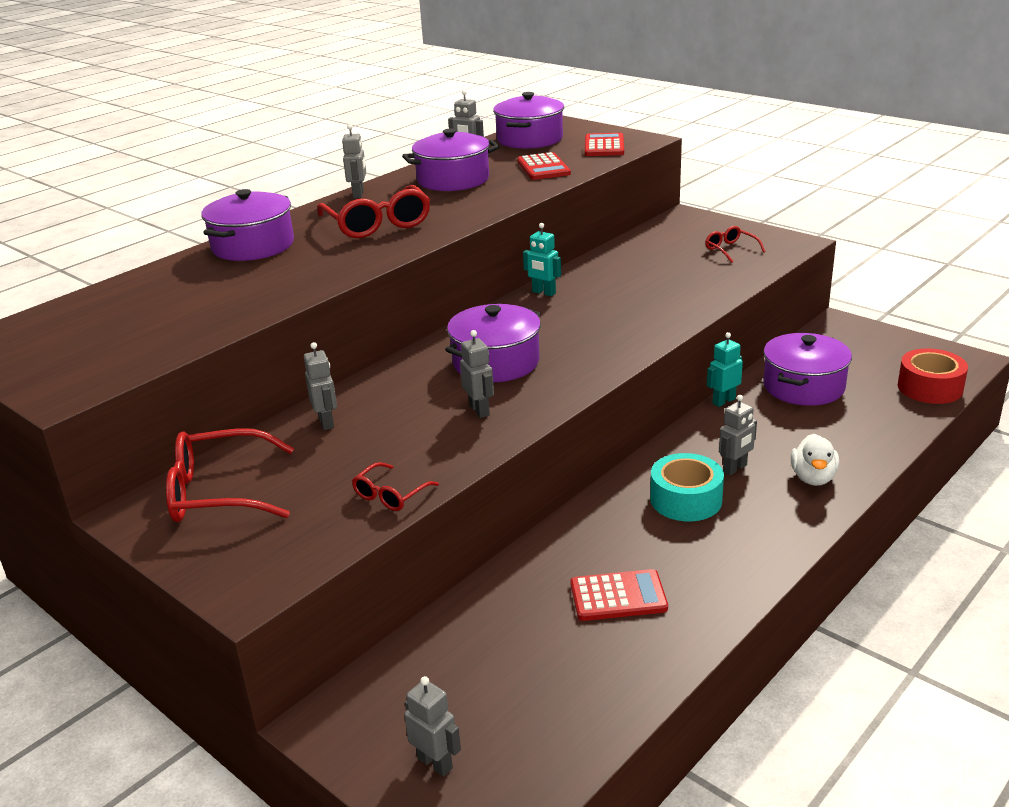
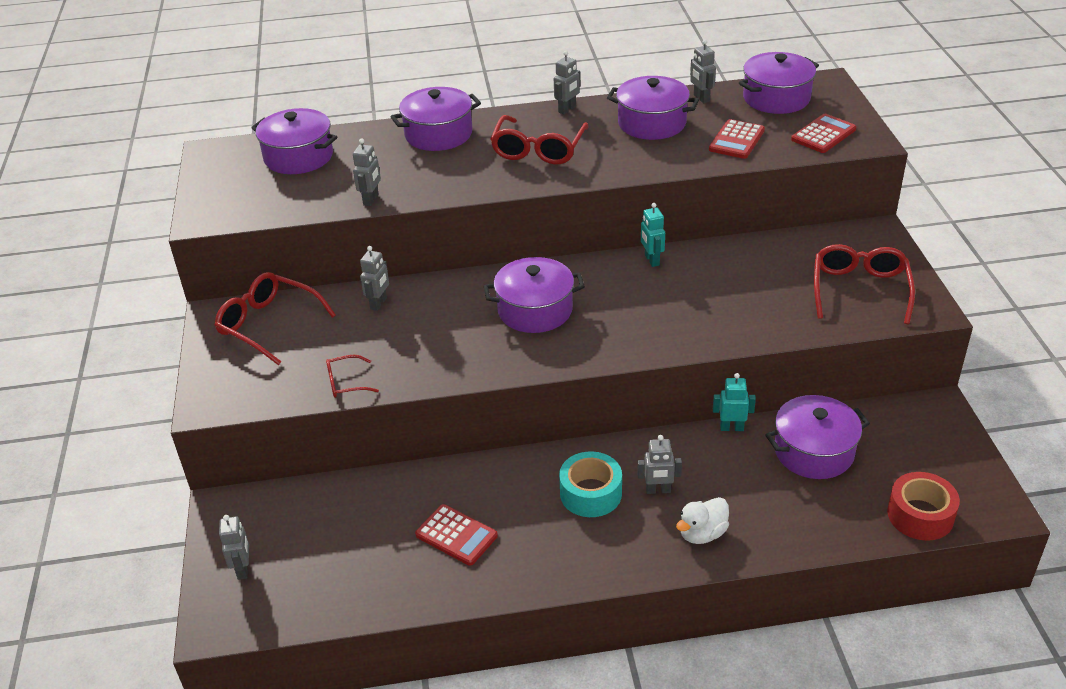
camera: 40 degrees right, 10 degrees up
(111, 310) = (298, 157): none -> purple pot
(479, 410) = (473, 346): grey robot -> grey robot (371, 200)
(730, 250) = (859, 290): red glasses -> red glasses, size x1.91

